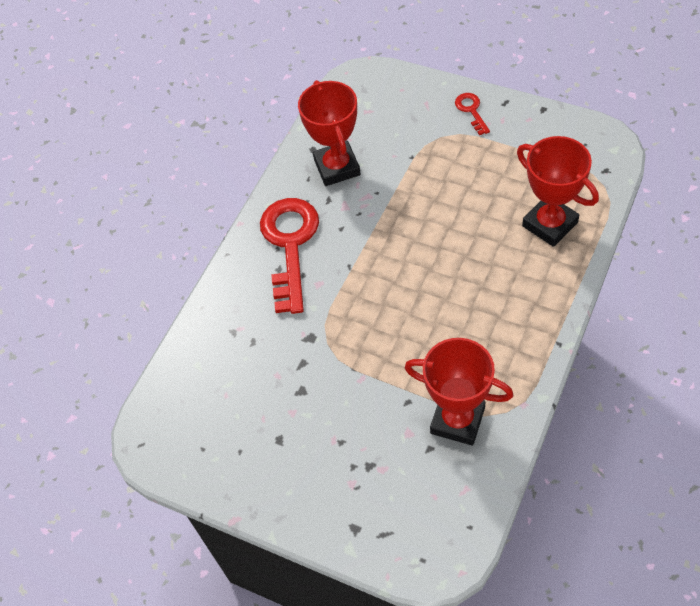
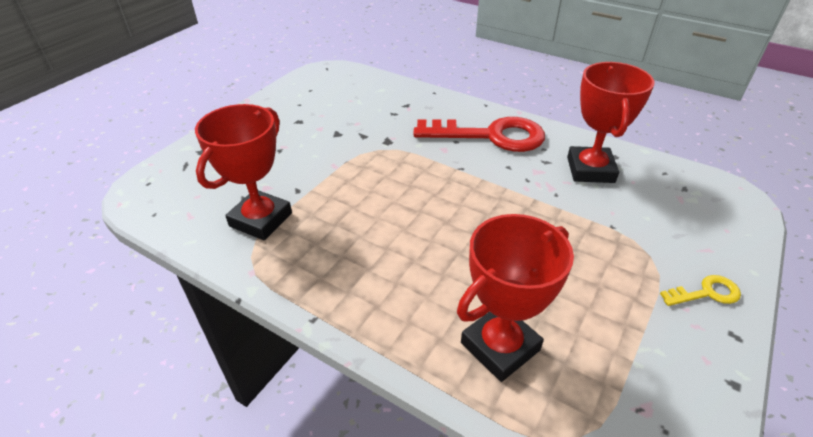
camera: 90 degrees right, 15 degrees down
(337, 167) = (590, 170): red trophy -> red trophy turned 75 degrees counterclockwise
(471, 110) = (706, 293): red key -> yellow key

